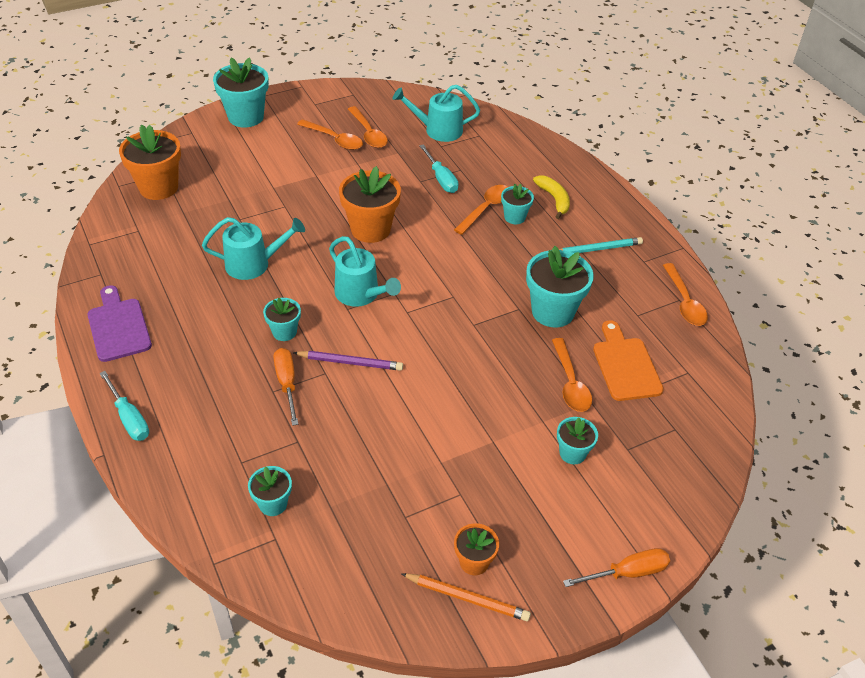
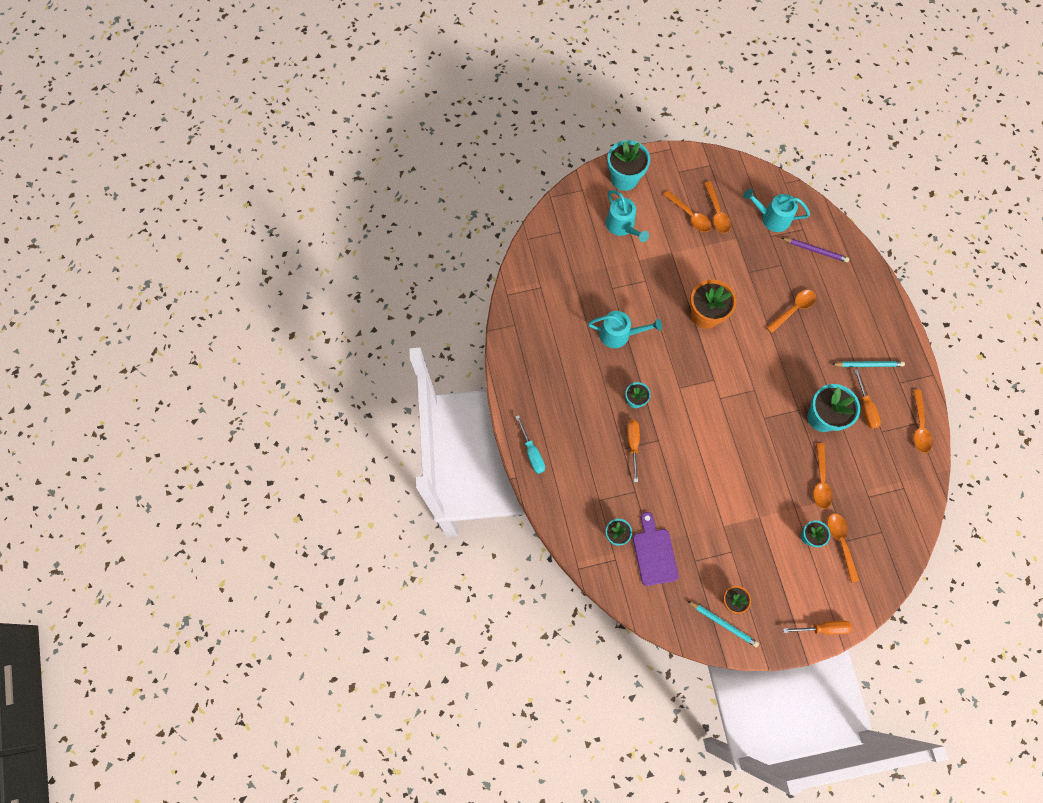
camera: 15 degrees right, 25 degrees up
(118, 326) = (526, 375): purple cutting board -> purple cutting board (654, 553)
(158, 187) = (556, 246): orange flower pot -> none
(350, 362) = (676, 435): purple pencil -> purple pencil (815, 250)
(361, 295) = (690, 377): turquoise watering can -> turquoise watering can (622, 227)
(441, 179) = (765, 272): turquoise screwdriver -> none
(467, 598) = (723, 624): orange pencil -> turquoise pencil
(514, 217) = (813, 322): turquoise flower pot -> none
(554, 199) = (847, 309): yellow banana -> none
(607, 293) = (865, 407): none -> orange screwdriver
(621, 453) = (841, 543): none -> orange spoon
(625, 365) = (862, 474): orange cutting board -> none

